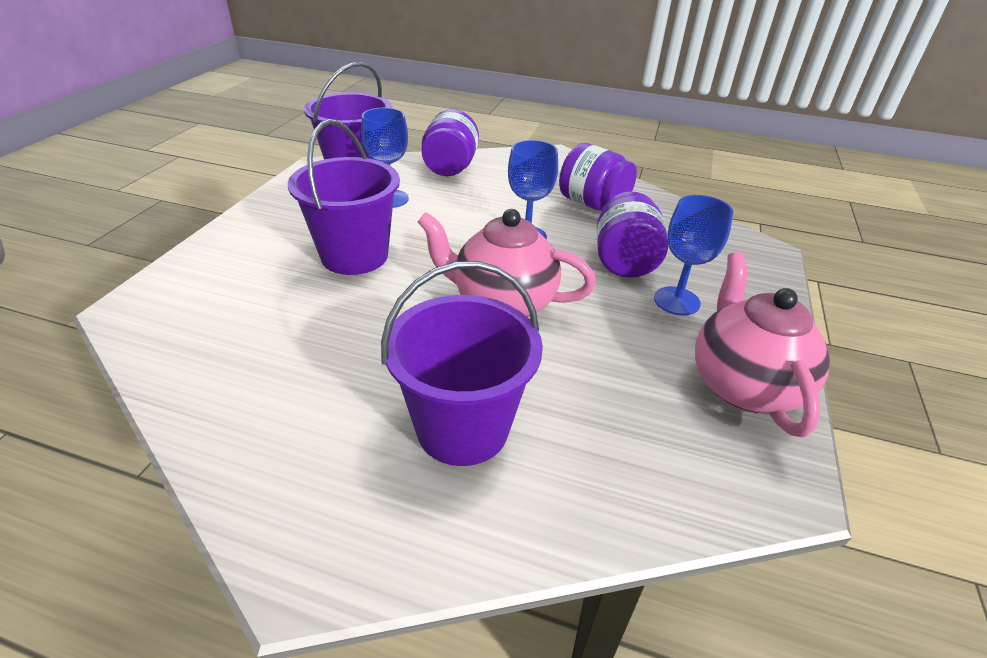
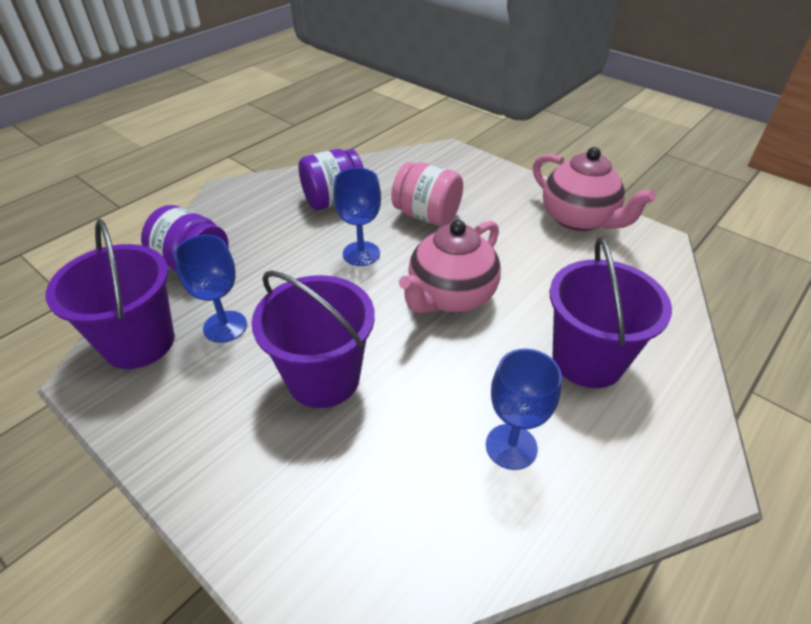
camera: 65 degrees left, 5 degrees up
(624, 261) = (427, 216): purple jar -> pink jar
(676, 301) = (486, 211): blue goblet -> blue goblet (511, 446)
(742, 385) = (578, 220): pink teapot -> pink teapot turned 150 degrees counterclockwise

